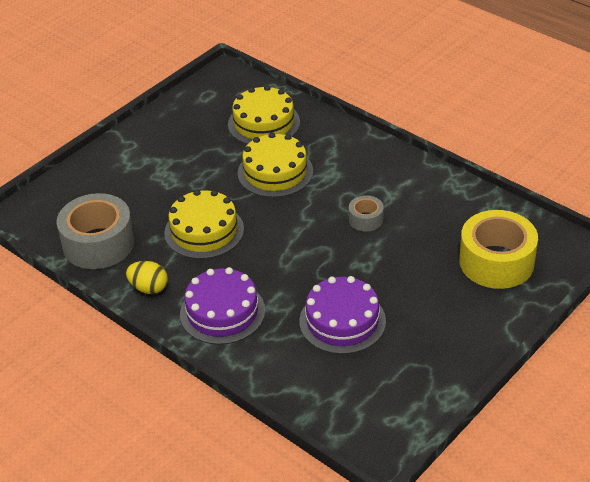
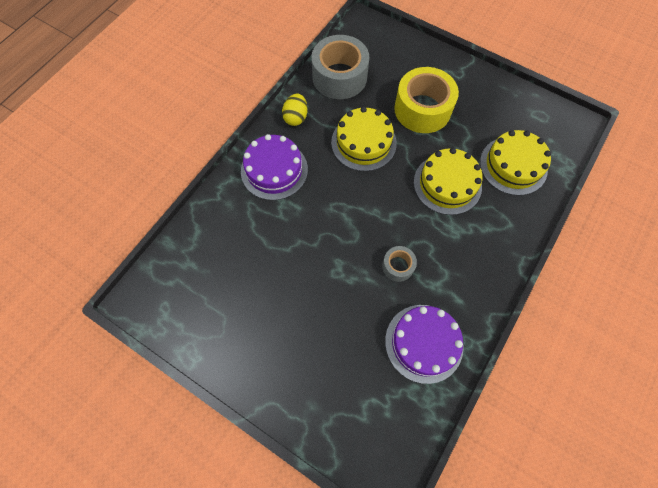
camera: 80 degrees right, 25 degrees up
(342, 321) = (270, 259): purple cake -> purple cake (424, 343)
(496, 262) = (357, 392): yellow tape -> yellow tape (422, 109)

